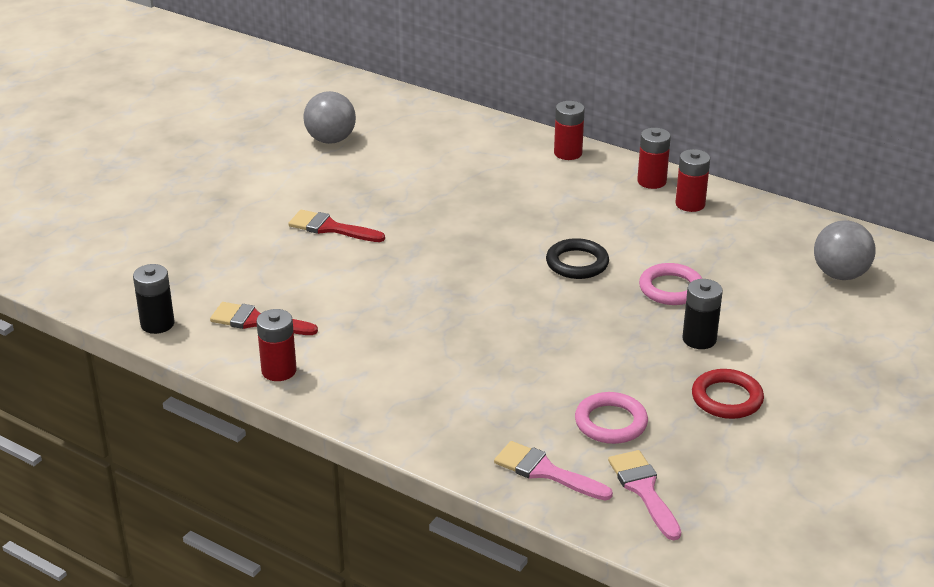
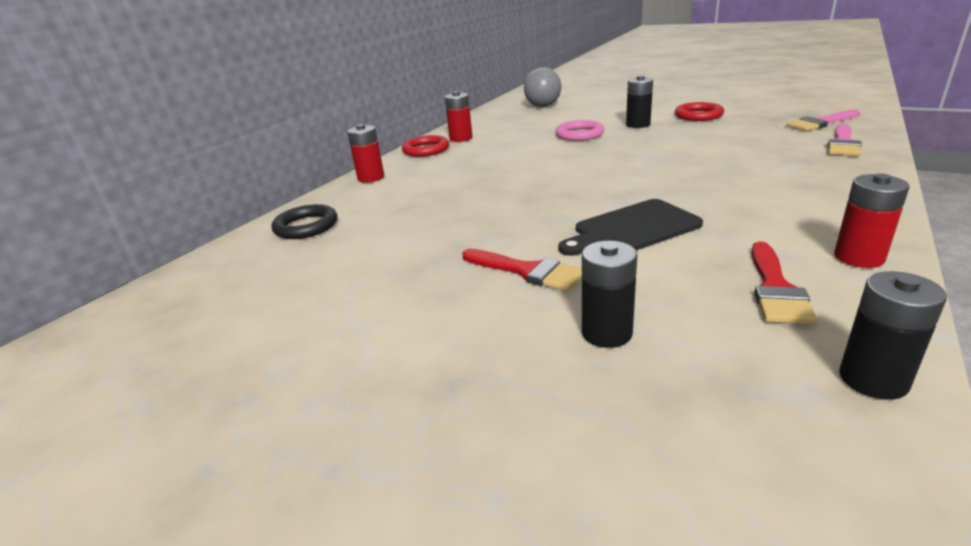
camera: 90 degrees left, 5 degrees down
(241, 249) = (606, 333): none -> black battery
(330, 228) = (527, 271): red brush -> red brush turned 75 degrees counterclockwise
(331, 140) = (285, 305): grey ball -> none
(378, 281) = (632, 229): none -> black cutting board
(577, 263) = (557, 159): black ring -> black ring (306, 226)
(611, 422) = (760, 134): pink ring -> none
(651, 181) = (426, 150): red battery -> red ring

